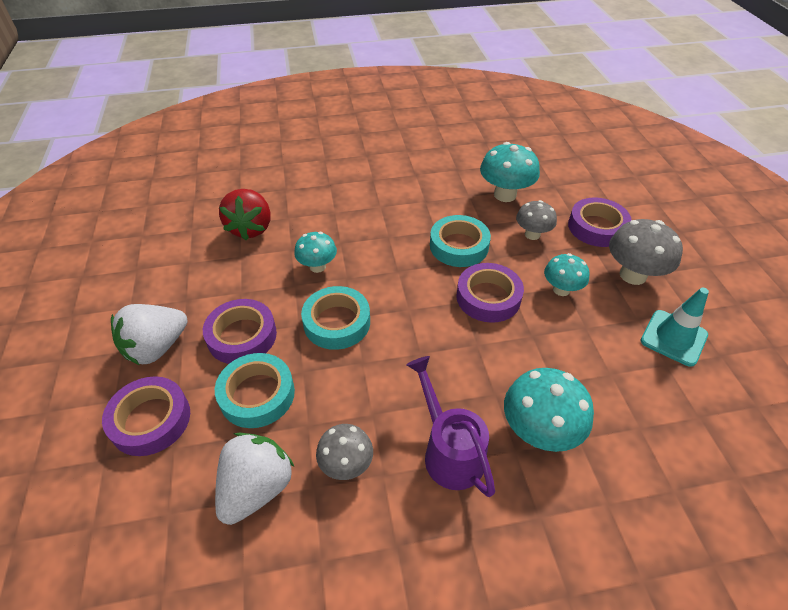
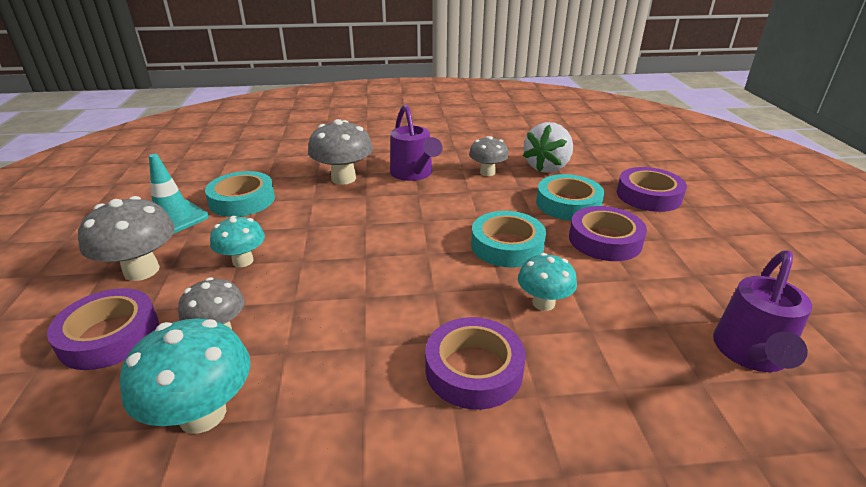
camera: 175 degrees left, 15 degrees down
(156, 347) = (688, 236): white strawberry -> none
(198, 240) = (750, 354): none -> purple watering can
(251, 228) = (676, 370): red strawberry -> none
(459, 246) = (339, 319): turquoise tape -> turquoise tape (242, 200)
(488, 297) = (333, 258): purple tape -> purple tape (474, 369)
(539, 431) = (343, 178): turquoise mushroom -> grey mushroom

